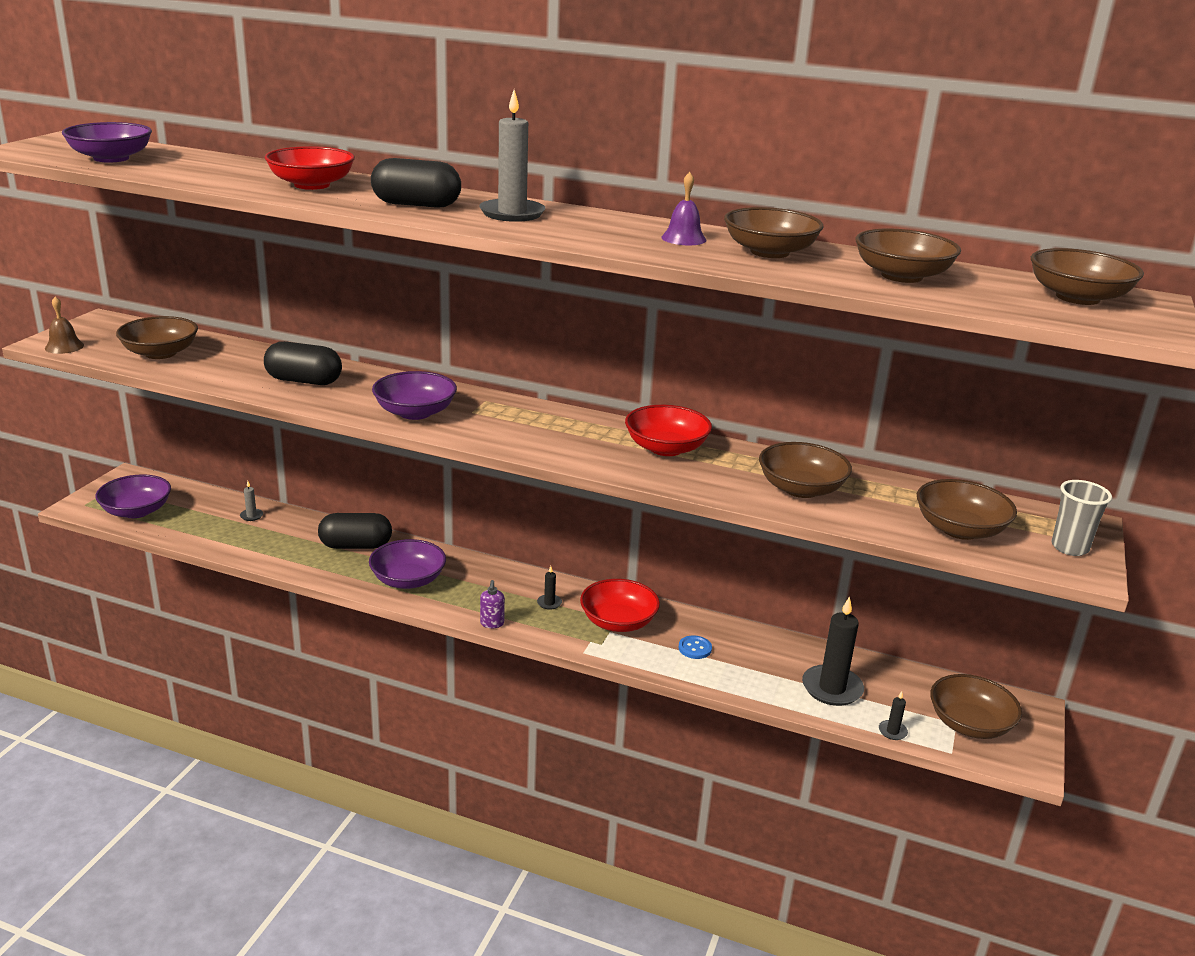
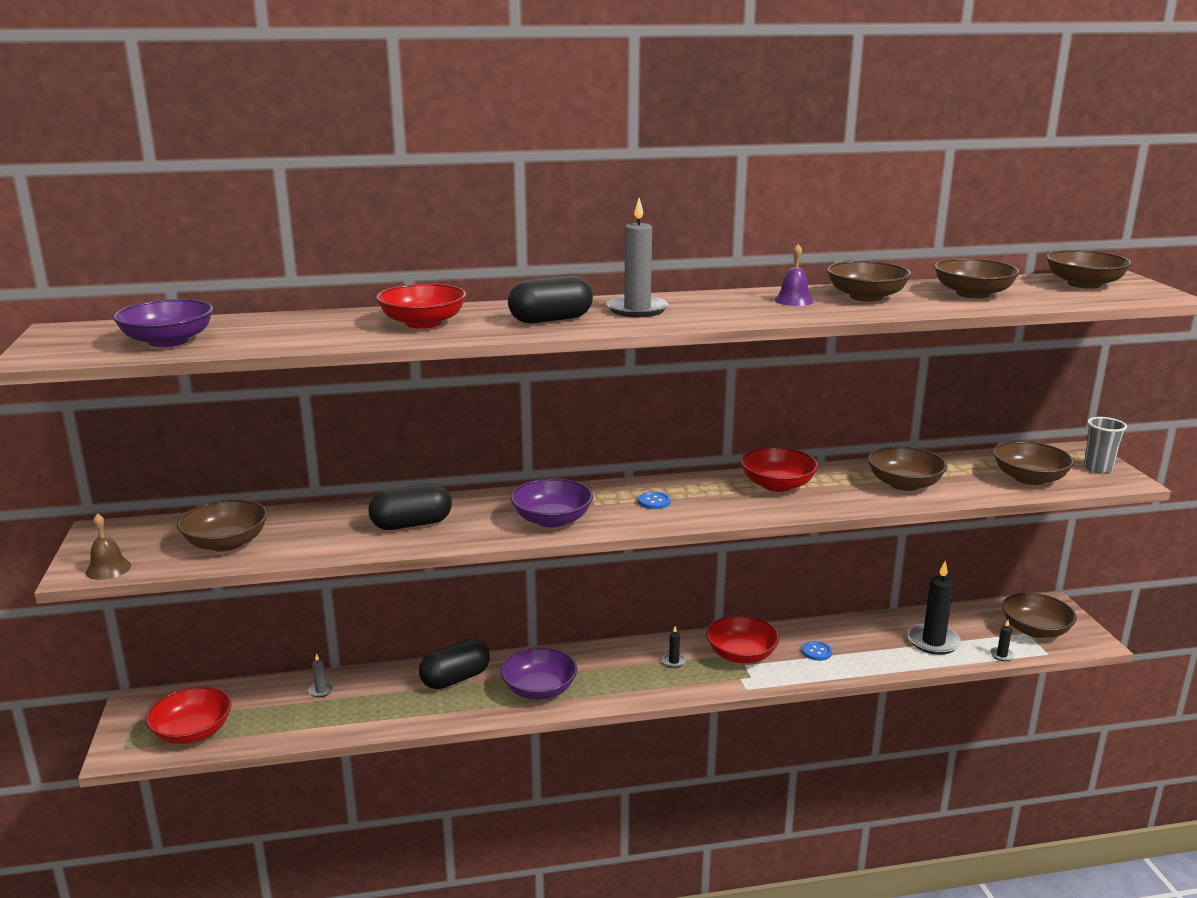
camera: 30 degrees left, 5 degrees down
(136, 511) = (192, 732): purple bowl -> red bowl
(492, 623) = (652, 696): purple soap dispenser -> none
(525, 426) = (654, 502): none -> blue button

